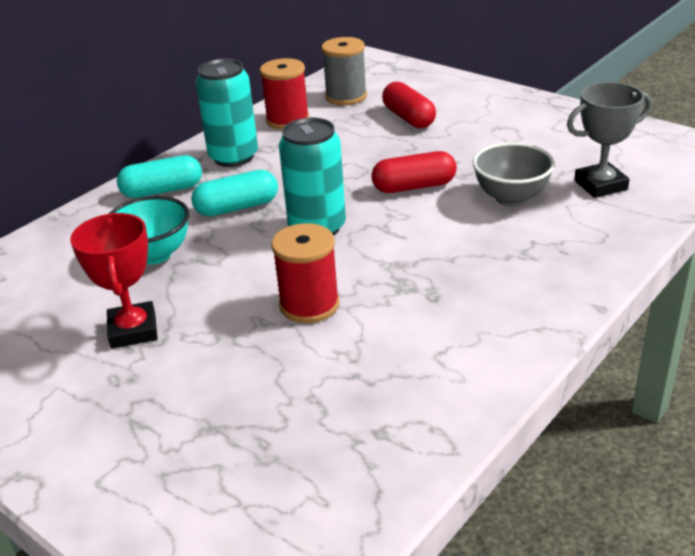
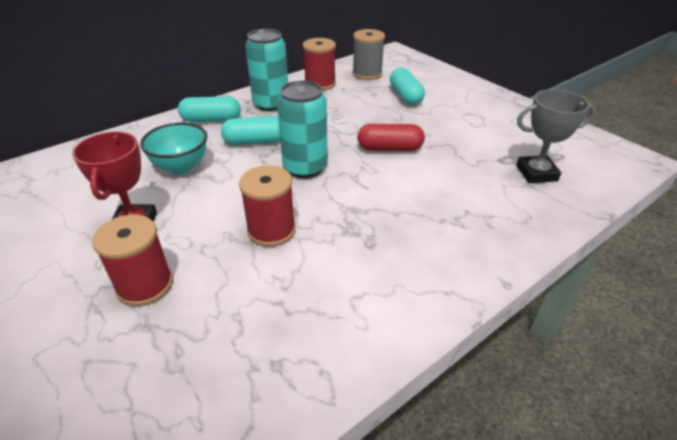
camera: 10 degrees right, 5 degrees up
(186, 390) = (145, 285): none -> red spool
(408, 118) = (405, 96): red capsule -> turquoise capsule
(511, 198) = (461, 171): grey bowl -> none

